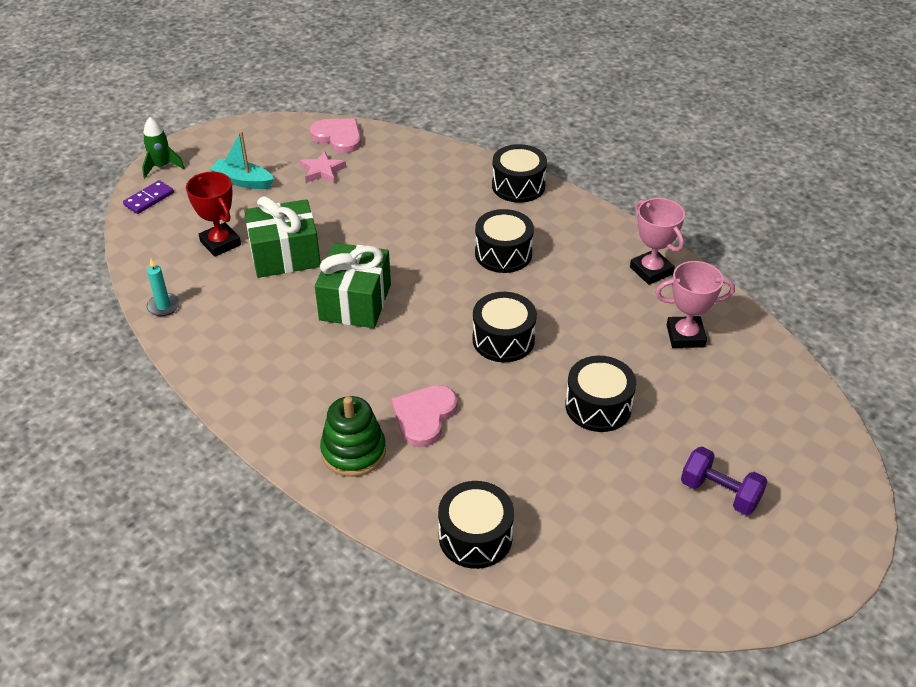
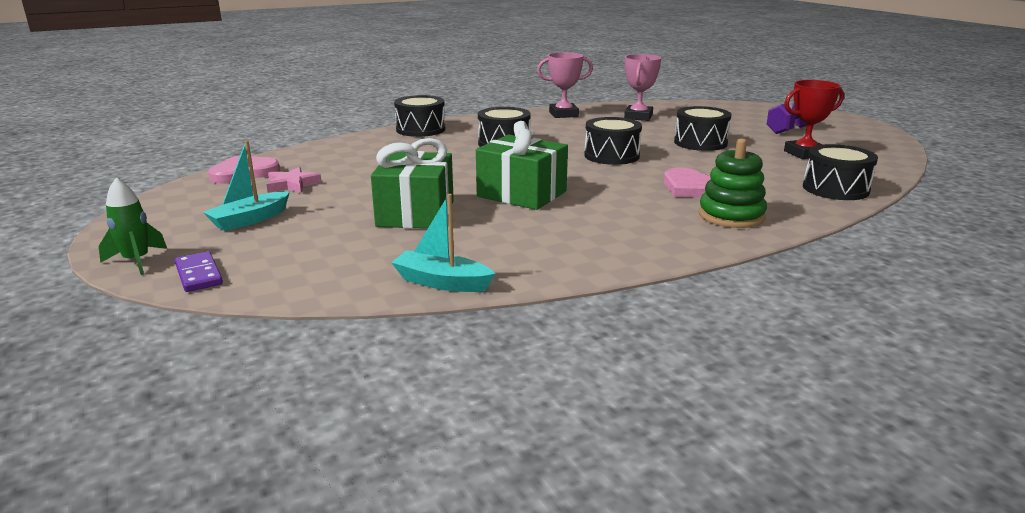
camera: 70 degrees left, 20 degrees down
(163, 306) = (442, 282): turquoise candle -> turquoise boat
(220, 243) = (354, 241): red trophy -> red trophy (804, 153)

